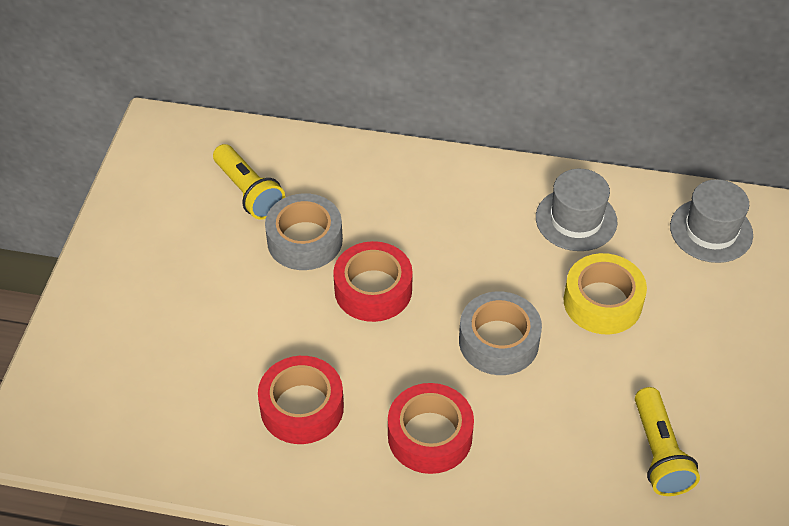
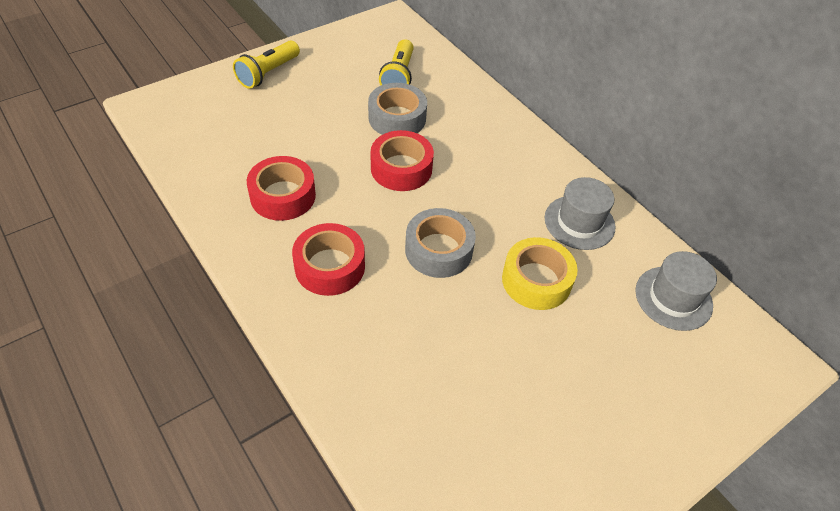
camera: 40 degrees right, 0 degrees up
(659, 453) = (458, 399): yellow flashlight -> yellow flashlight (268, 73)

